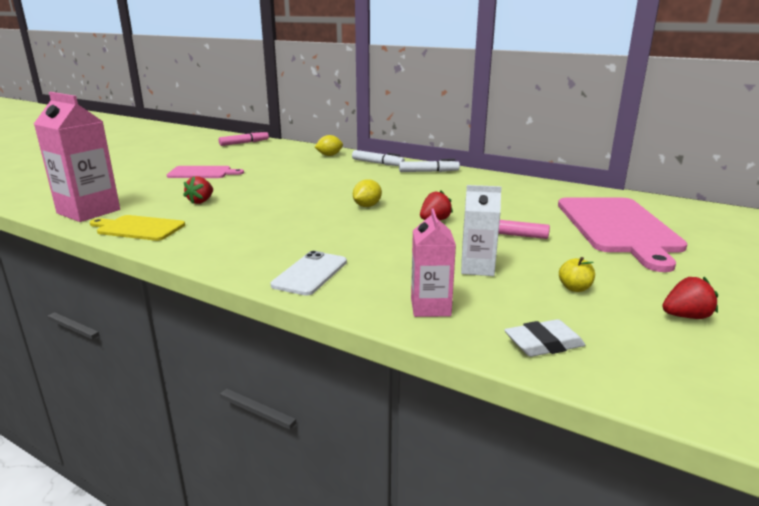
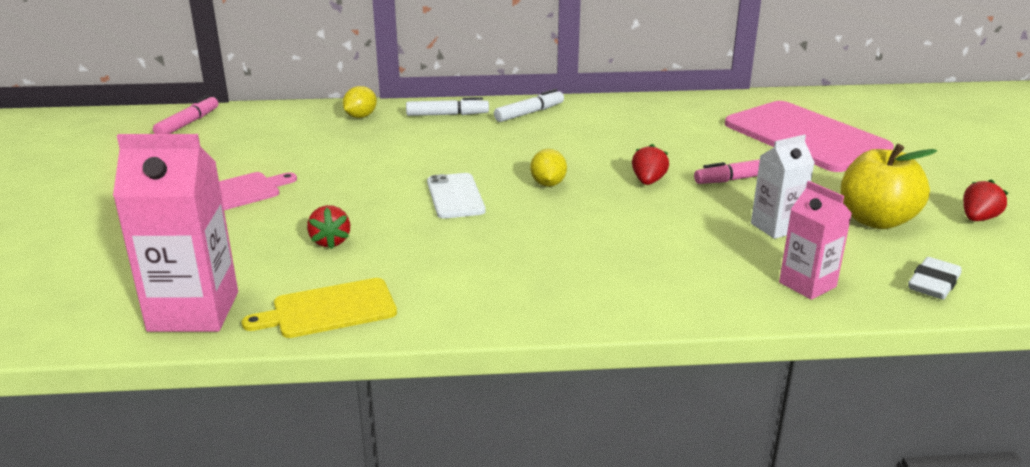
camera: 35 degrees left, 5 degrees up
(310, 273) = (646, 291): white phone -> white phone (455, 196)
(574, 288) = (876, 220): yellow apple -> yellow apple, size x2.29

